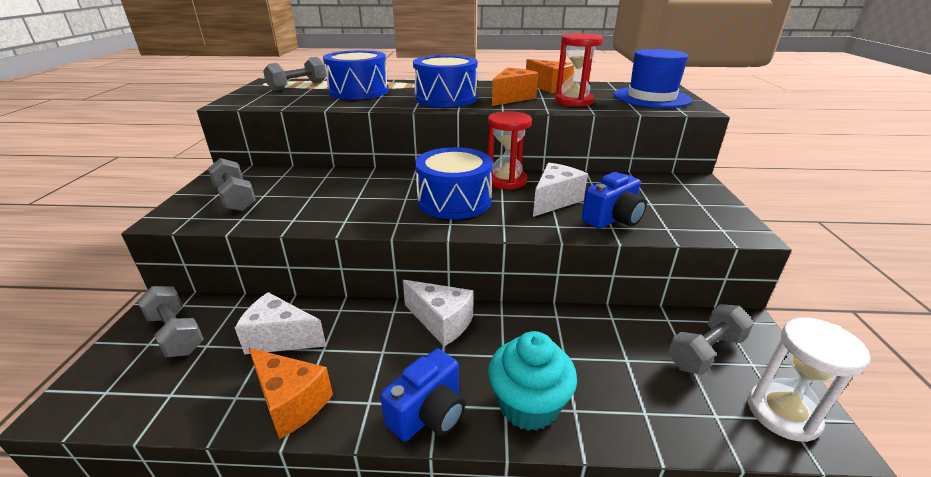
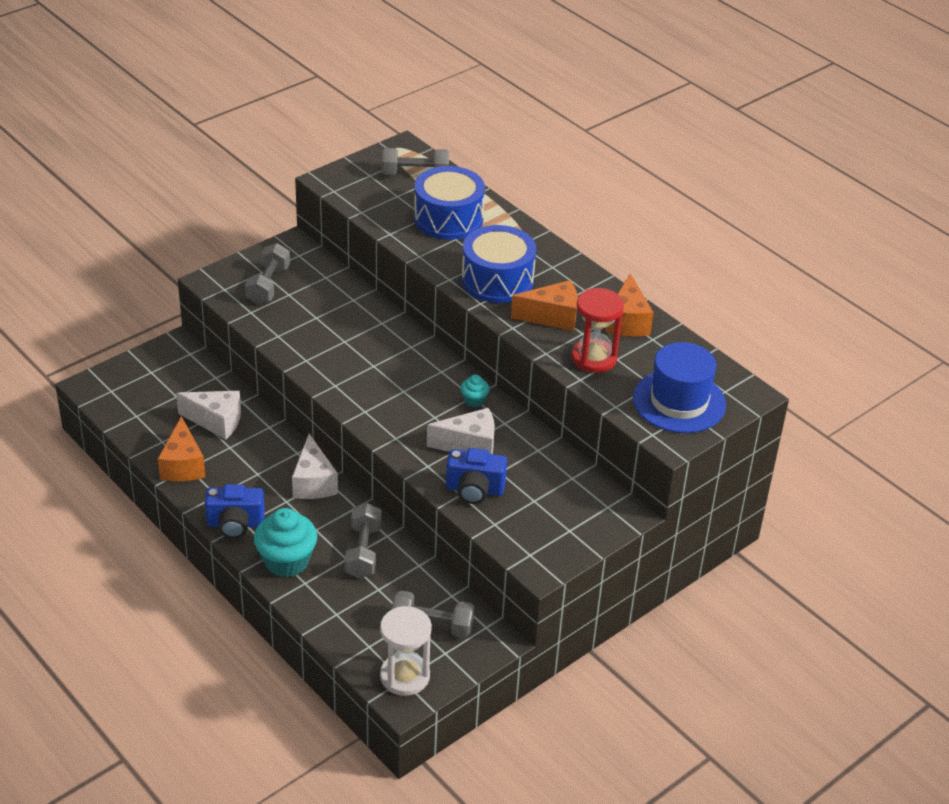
camera: 45 degrees right, 10 degrees up
(176, 333) = (169, 375): grey dumbbell -> grey dumbbell (363, 551)
(280, 338) = (216, 421): white cheese -> white cheese turned 135 degrees clockwise
(454, 201) = (401, 393): blue drum -> none
(506, 180) = (474, 400): red hourglass -> turquoise cupcake

